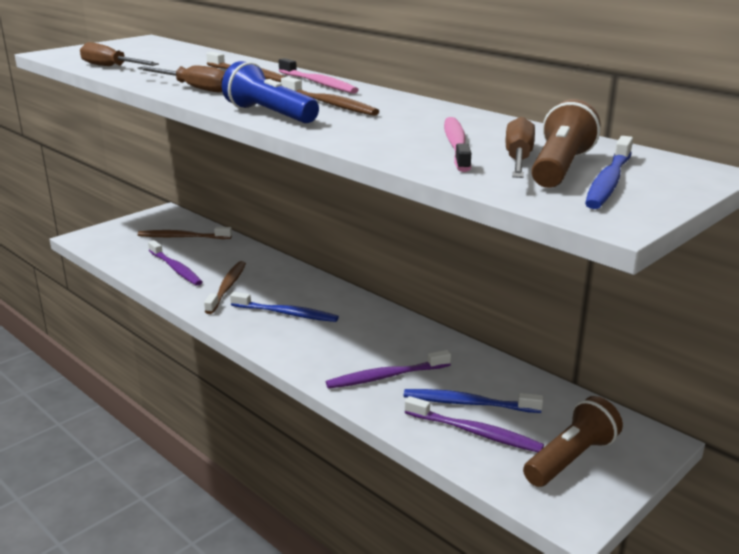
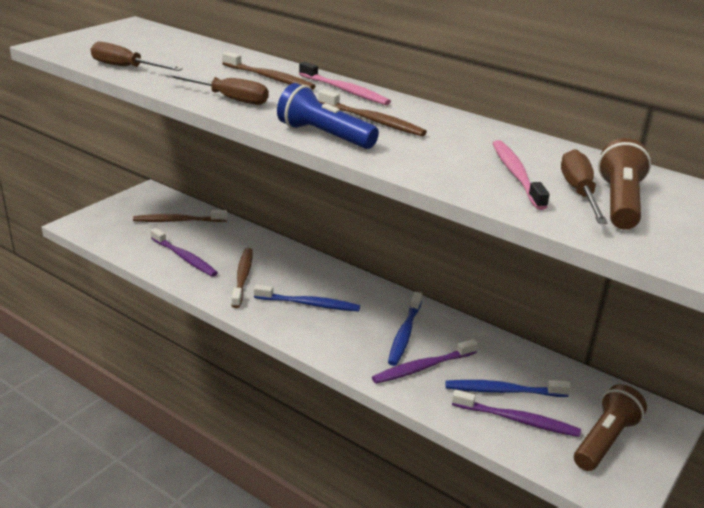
camera: 10 degrees left, 5 degrees up
(609, 181) = (667, 218): blue toothbrush -> blue toothbrush (405, 334)

